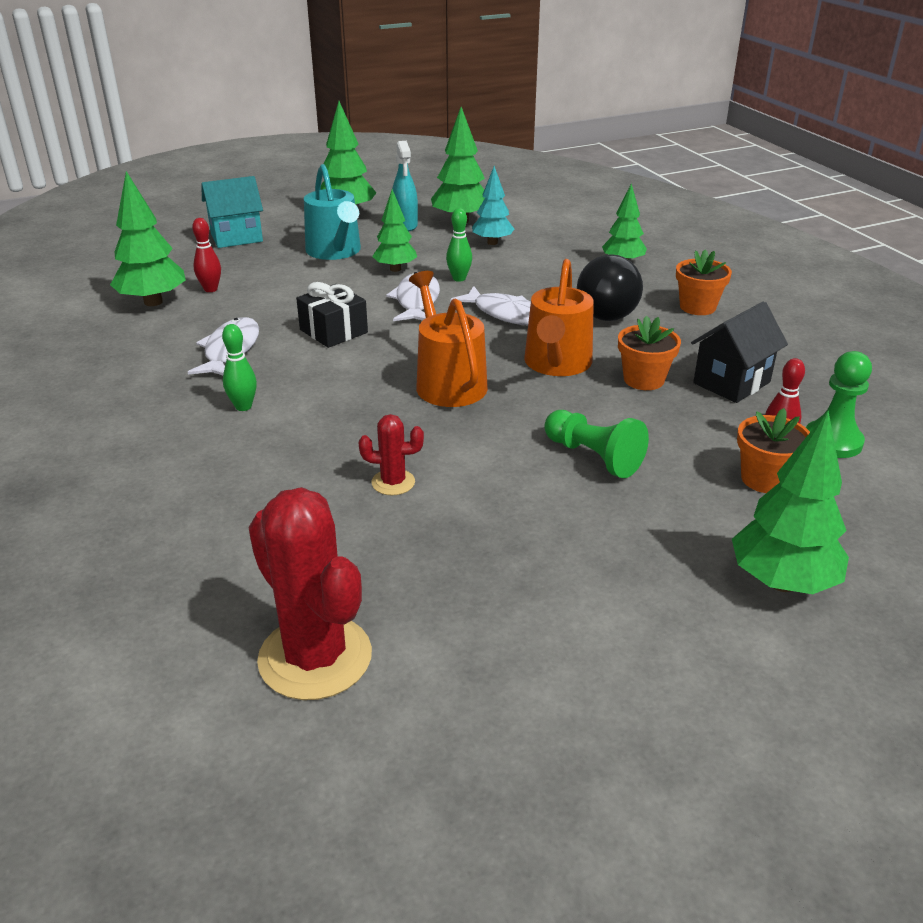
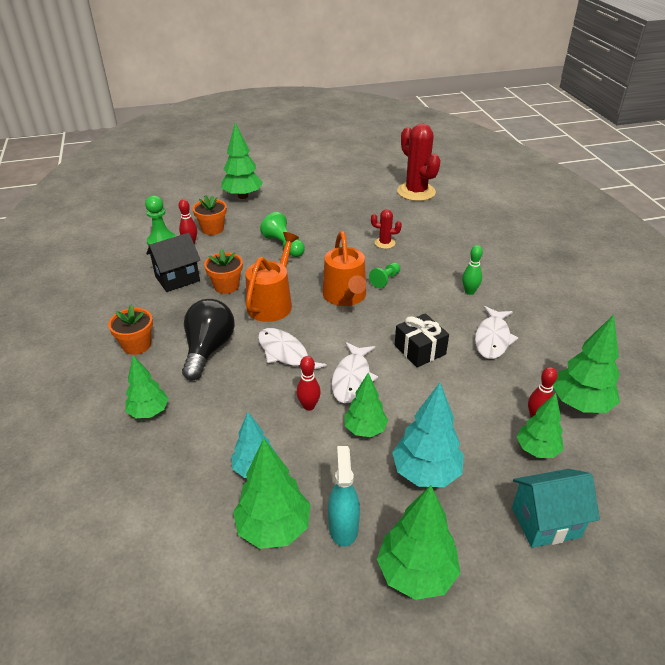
camera: 170 degrees left, 5 degrees up
(222, 270) = (537, 450): none -> green tree
(335, 251) = (426, 473): turquoise watering can -> turquoise tree
(386, 412) = (385, 280): none -> green pawn
(459, 278) = (309, 406): green bowling pin -> red bowling pin

